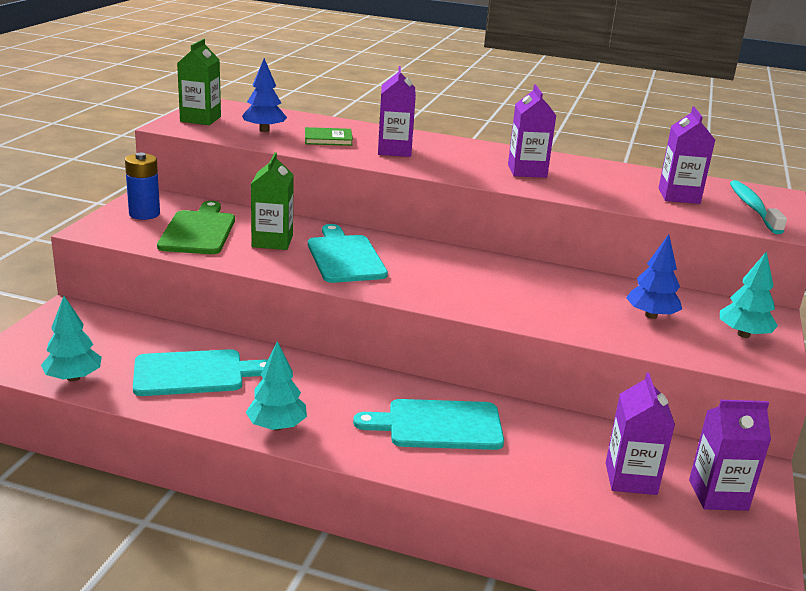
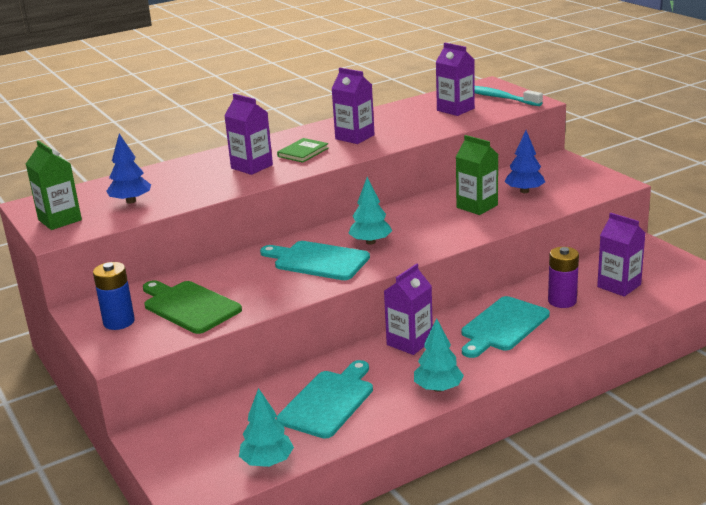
camera: 45 degrees left, 0 degrees up
(272, 241) = (252, 281): green carton -> green carton (477, 206)
(328, 139) = (190, 183): green book -> green book (303, 152)
(540, 447) = (562, 301): none -> purple battery
(718, 495) = (657, 267): purple carton -> purple carton (409, 342)
(743, 334) = (575, 175): turquoise tree -> turquoise tree (370, 242)

